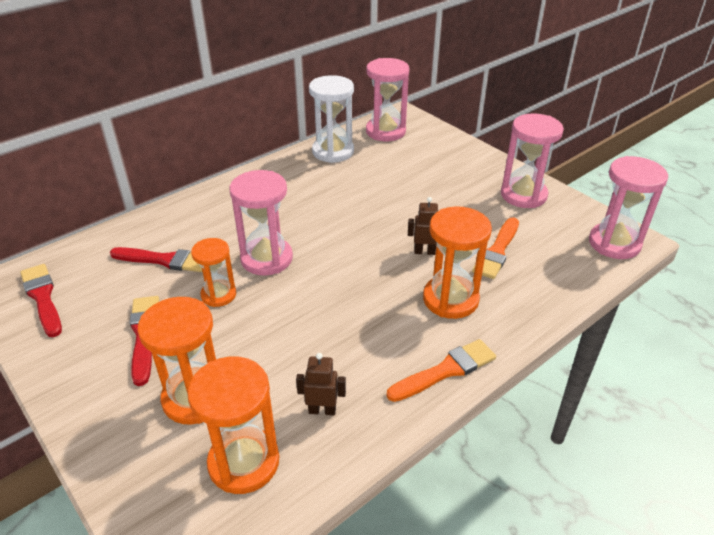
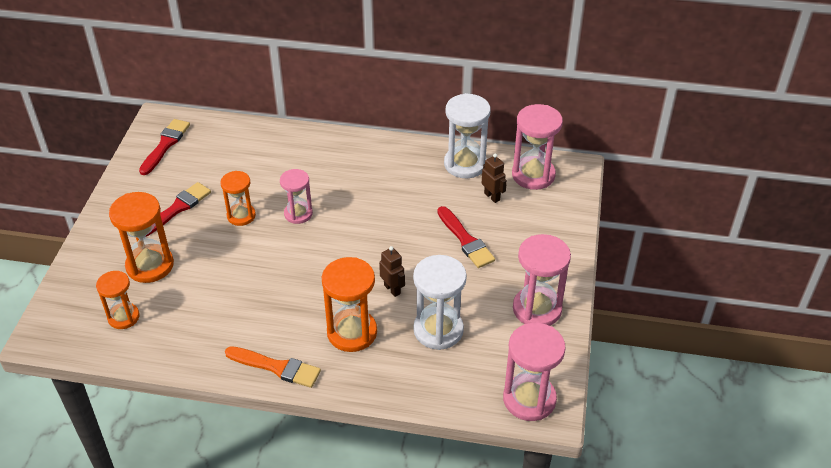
camera: 50 degrees right, 5 degrees up
(164, 260) = (247, 169): red brush -> red brush (465, 240)
(244, 462) = (123, 317): orange hourglass -> orange hourglass, size x0.63
(266, 258) = (298, 214): pink hourglass -> pink hourglass, size x0.63
(322, 410) = (189, 327): brown robot -> brown robot (492, 196)
(497, 251) = (438, 330): orange brush -> white hourglass

